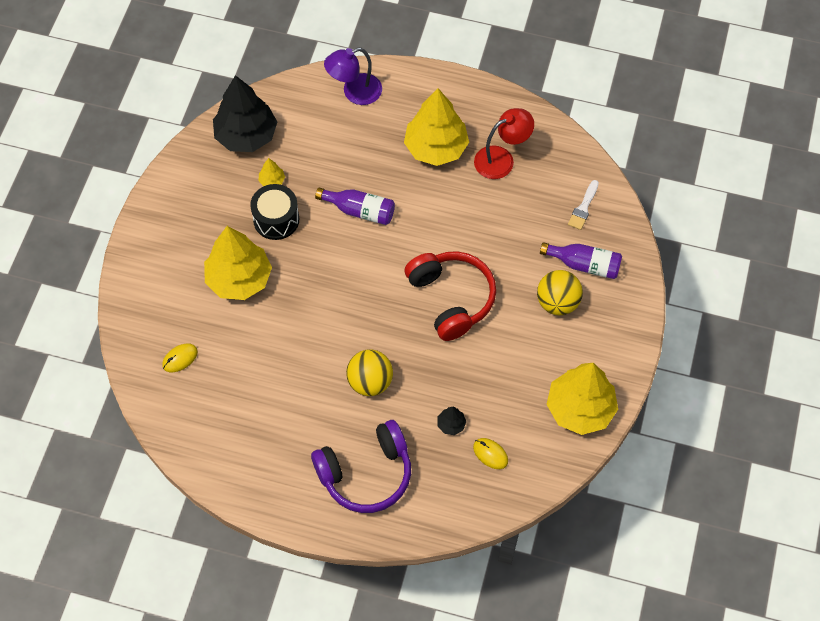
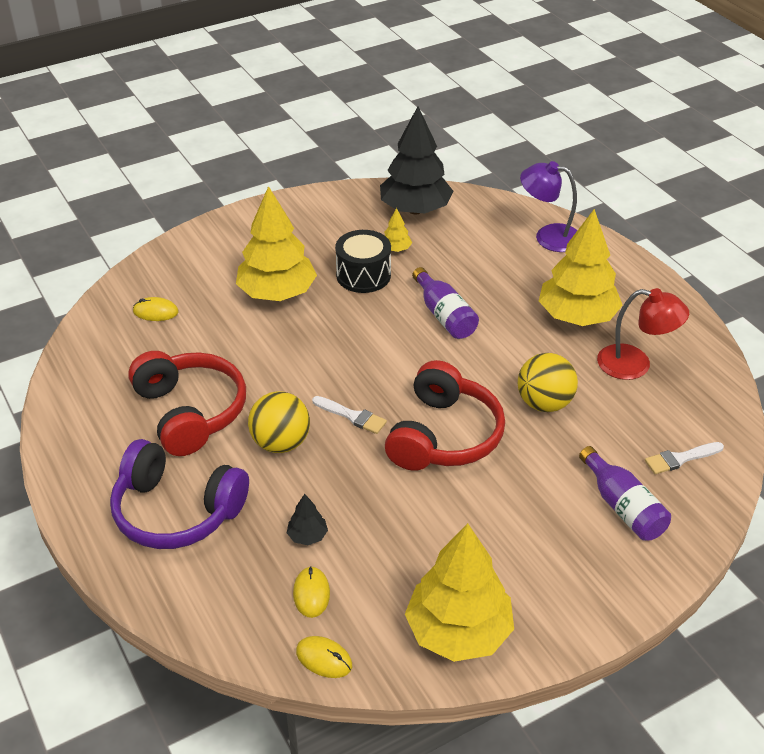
camera: 45 degrees right, 20 degrees down
(294, 408) = (190, 412): none -> red headphones
(388, 329) = (352, 416): none -> white brush
(535, 481) = (324, 659): none -> yellow mouse
(557, 302) = (552, 517): yellow ball -> yellow ball (544, 403)

